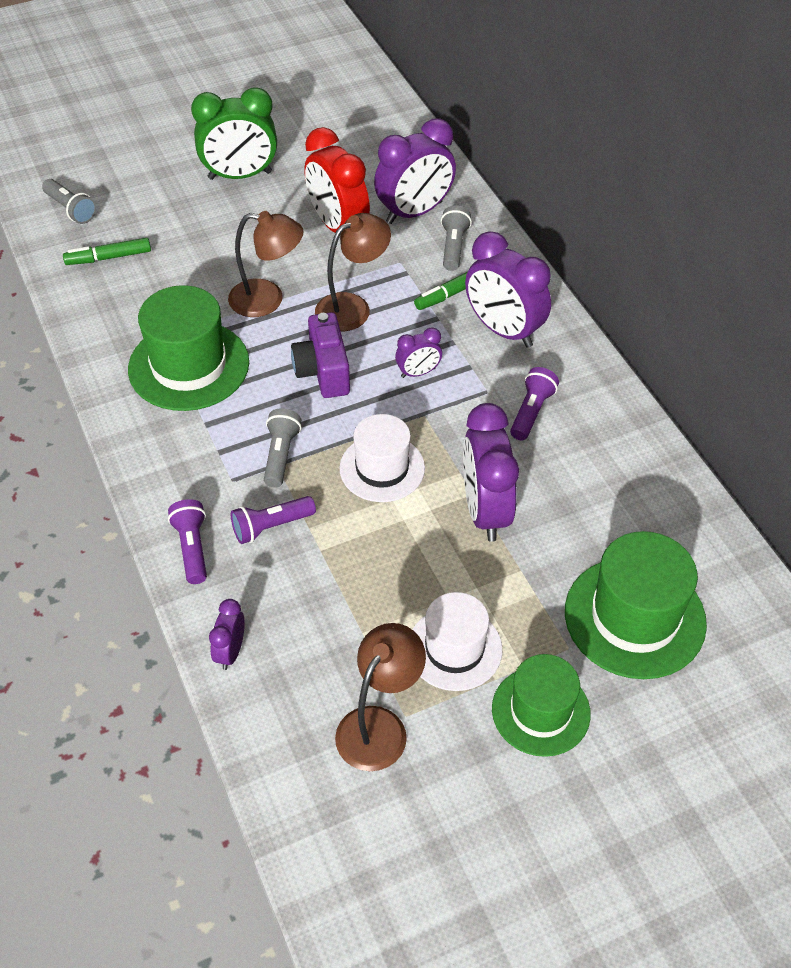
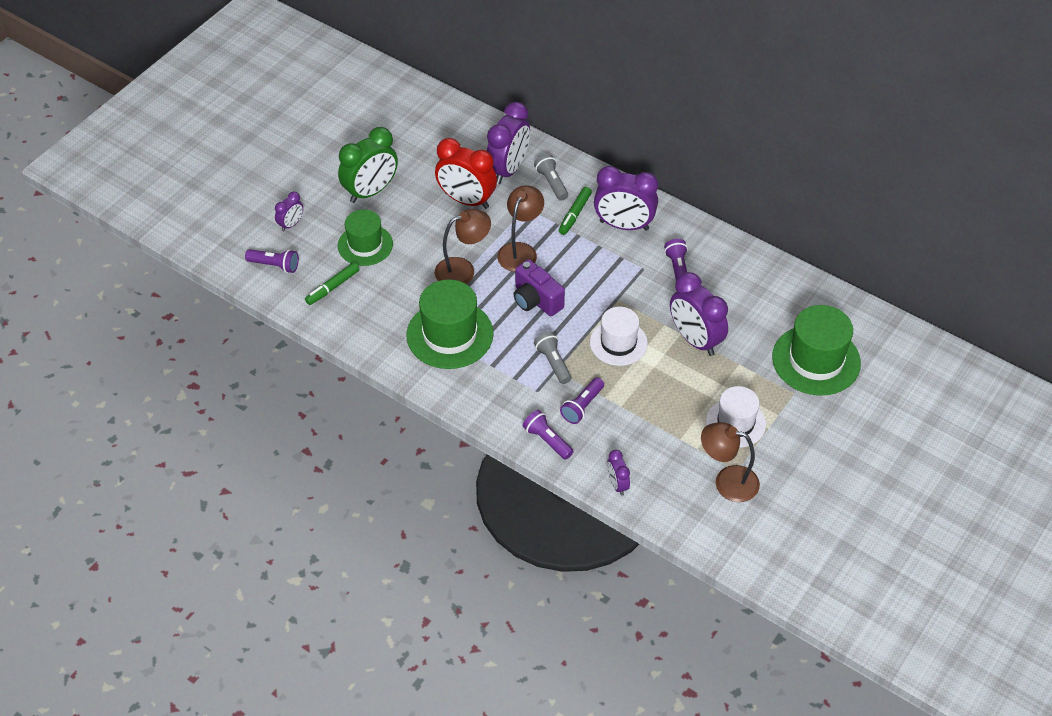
camera: 30 degrees left, 0 degrees up
(71, 209) = (274, 265): grey flashlight -> purple flashlight
(379, 726) = (727, 481): brown lamp -> brown lamp turned 75 degrees counterclockwise
(418, 373) = (594, 275): purple clock -> purple clock (291, 224)
(540, 711) = (803, 432): green hat -> green hat (365, 245)

